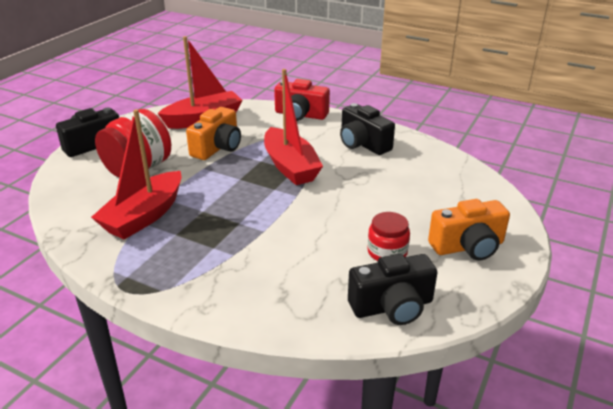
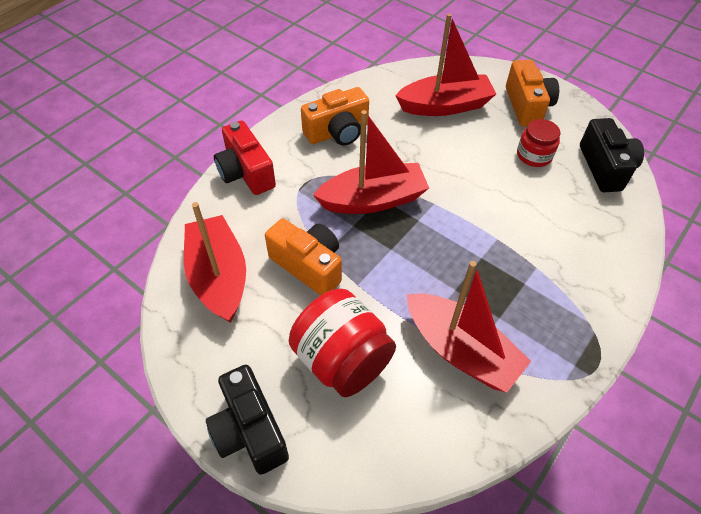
camera: 80 degrees left, 20 degrees up
(300, 115) = (246, 172): red camera -> red camera turned 120 degrees clockwise
(363, 144) = (337, 132): black camera -> orange camera
(432, 193) = (445, 106): none -> red boat

